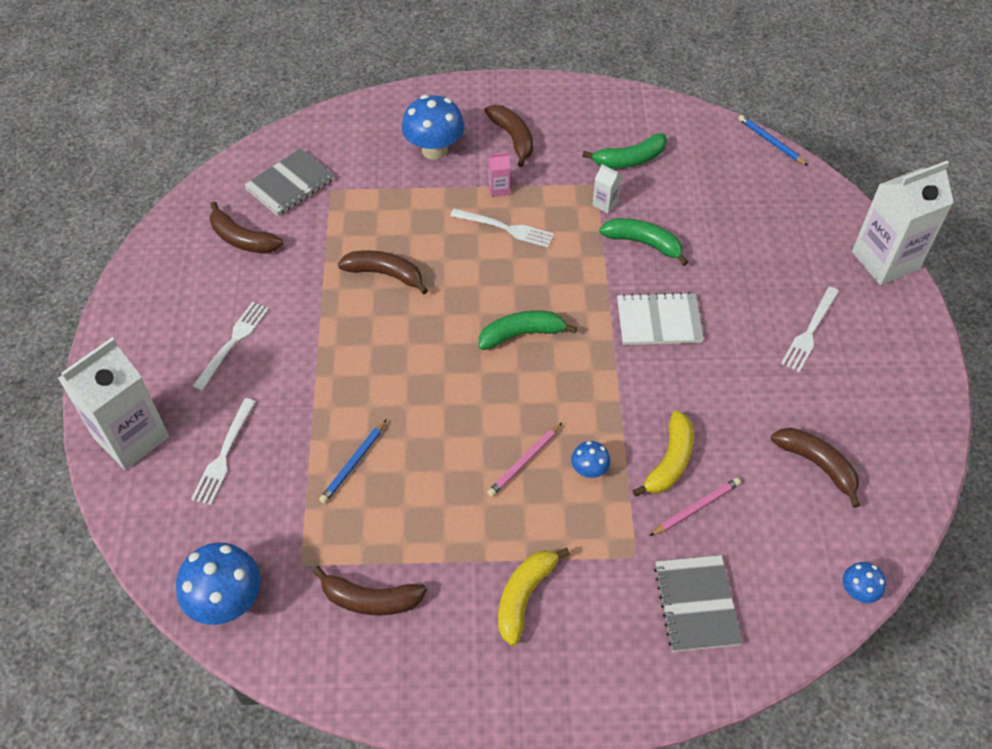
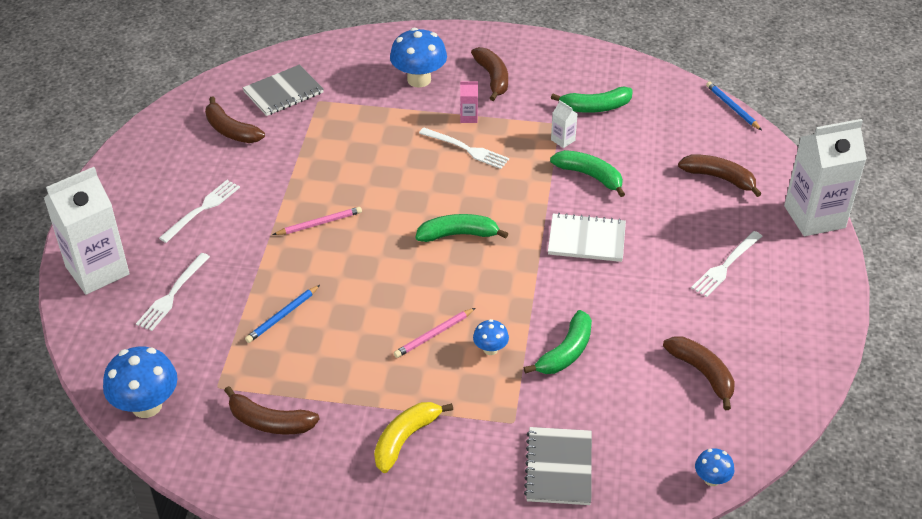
camera: 10 degrees right, 10 degrees down
(385, 274) = (348, 172): brown banana -> brown banana (719, 178)
(670, 461) = (566, 352): yellow banana -> green banana
(696, 508) = (580, 392): pink pencil -> pink pencil (319, 223)

